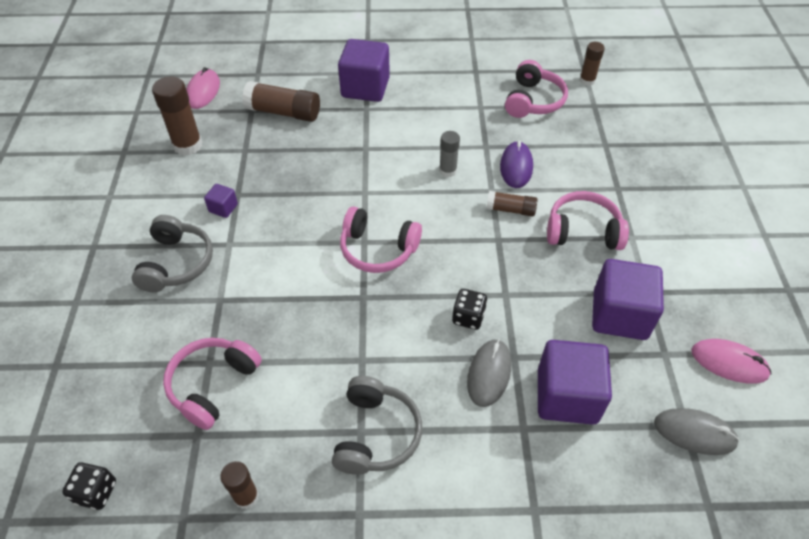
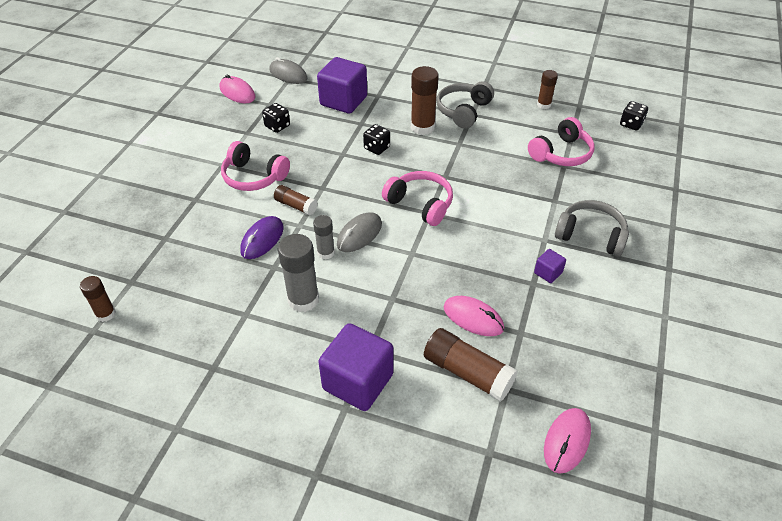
camera: 160 degrees left, 5 degrees down
(176, 263) = (590, 235): grey headphones -> grey headphones turned 90 degrees clockwise
(188, 145) = (585, 357): brown glue stick -> brown glue stick (422, 127)
(288, 151) = (473, 318): none -> pink mouse
(441, 128) = (303, 300): none -> grey glue stick
(489, 374) = (382, 119): grey mouse -> grey mouse (359, 234)
(533, 101) = (185, 305): pink headphones -> none
(619, 315) = (277, 126): purple cube -> black dice

